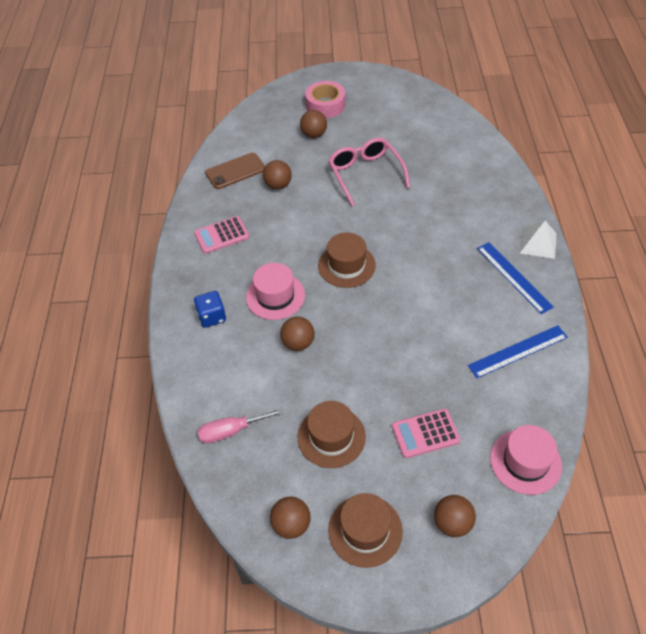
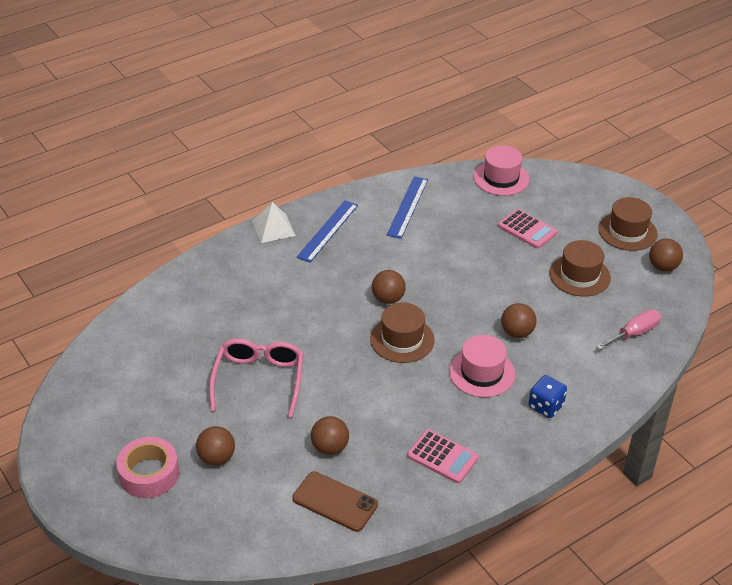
camera: 125 degrees left, 10 degrees down
(231, 431) = (634, 333): pink screwdriver -> pink screwdriver turned 75 degrees counterclockwise
(365, 174) = (259, 380): pink glasses -> pink glasses turned 150 degrees clockwise
(452, 523) = (579, 196): brown ball -> brown ball (388, 299)
(518, 351) = (407, 207): blue ruler -> blue ruler turned 75 degrees clockwise

